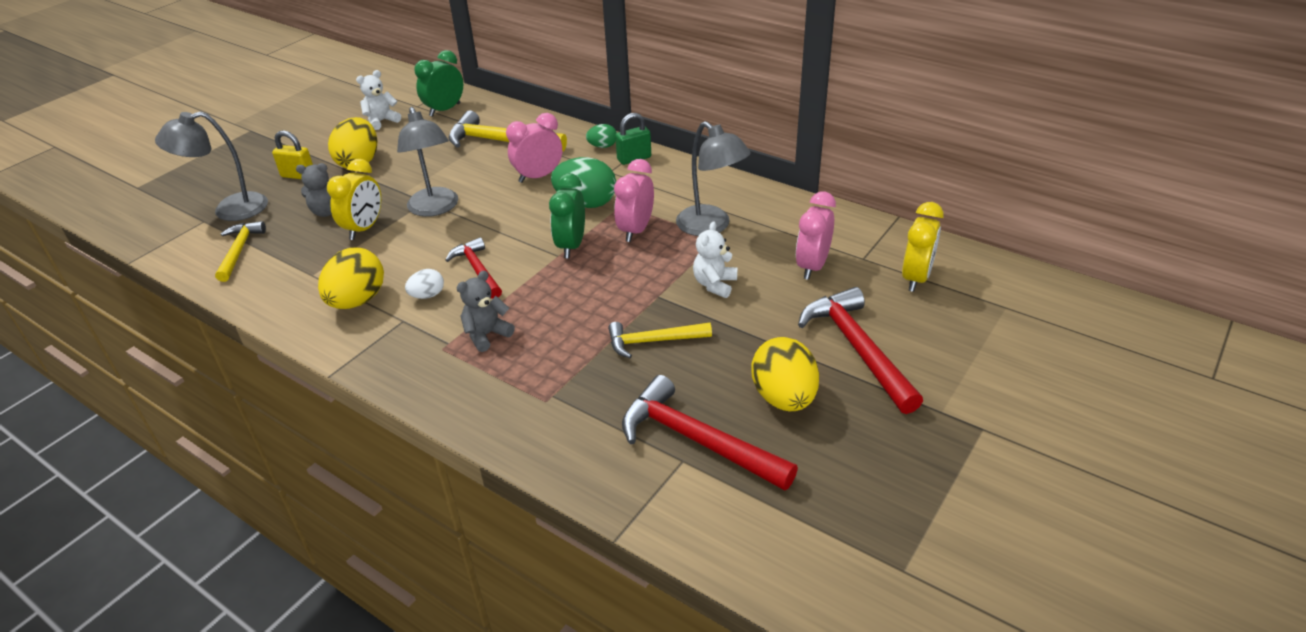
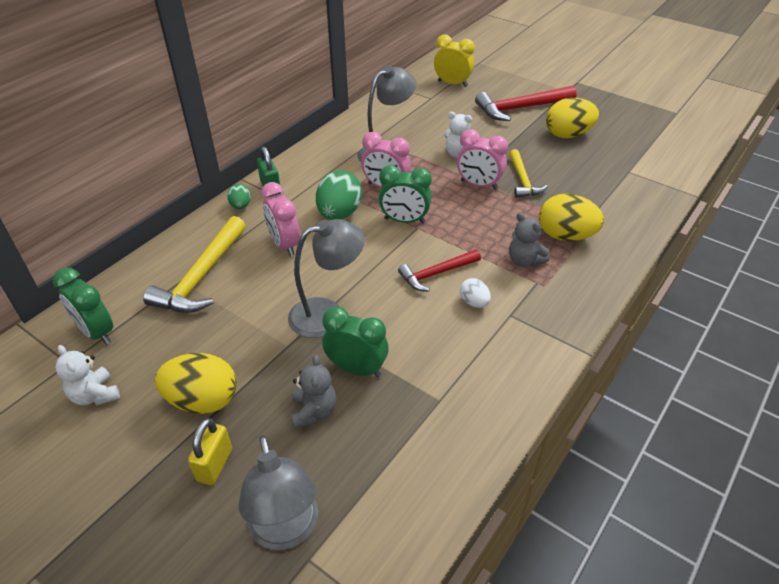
camera: 90 degrees left, 5 degrees up
(239, 251) = (388, 488): yellow hammer -> none
(357, 301) = (484, 352): yellow egg -> yellow egg (565, 236)
(364, 228) = (356, 369): yellow clock -> green clock
(697, 440) = (611, 166): red hammer -> none
(812, 266) = (439, 116): pink clock -> pink clock (479, 185)

